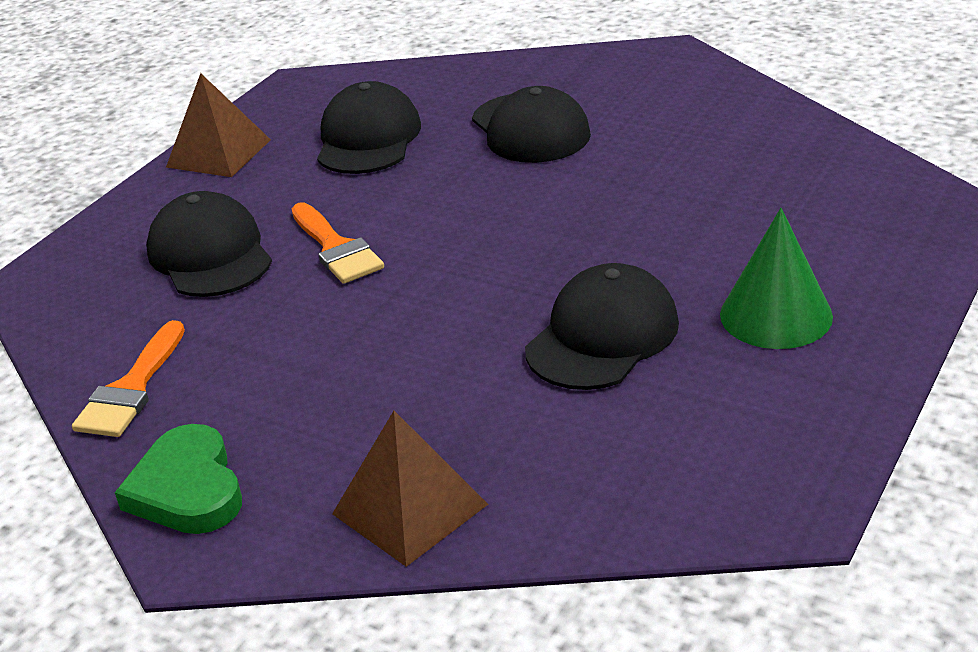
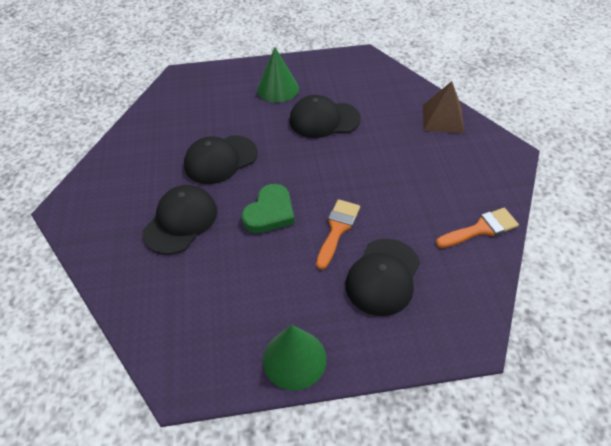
camera: 130 degrees left, 15 degrees up
(187, 489) = (497, 173): green heart -> green heart (270, 212)
(218, 153) = (294, 359): brown pyramid -> green cone
(368, 139) = (231, 288): black cap -> black cap (220, 159)

